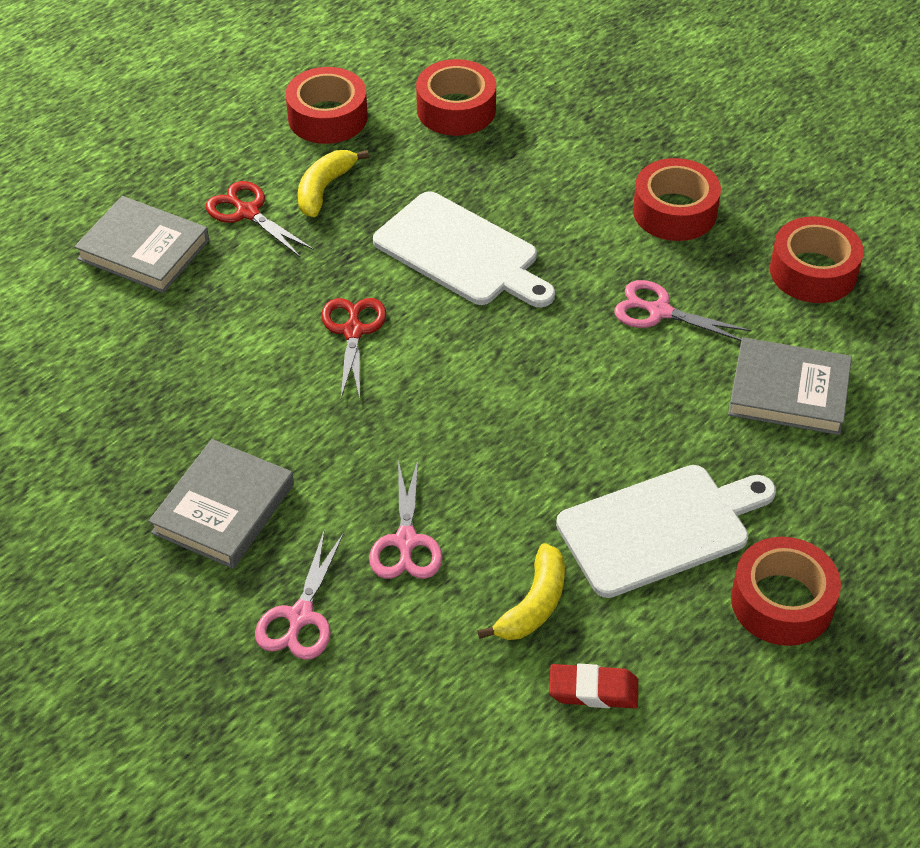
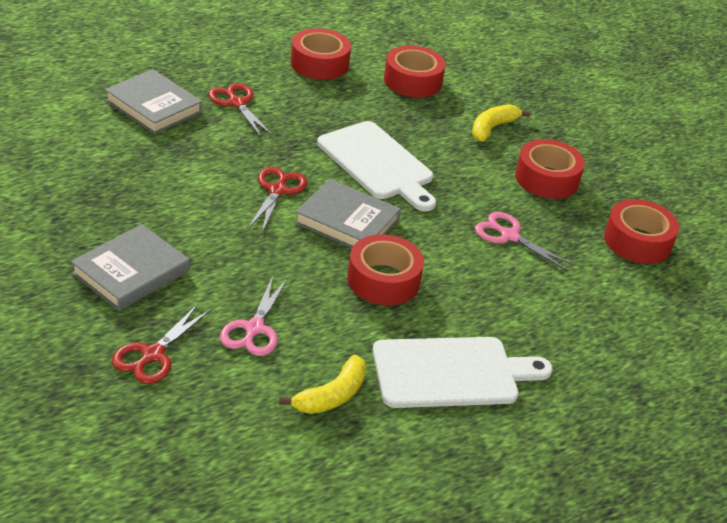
camera: 10 degrees right, 10 degrees down
(300, 616) = (153, 354): pink scissors -> red scissors
(324, 189) = (297, 103): yellow banana -> yellow banana (492, 128)
(593, 690) = (352, 466): red eraser -> none
(782, 602) = (527, 448): red tape -> red tape (383, 280)
(788, 391) = (588, 311): grey book -> grey book (347, 221)

